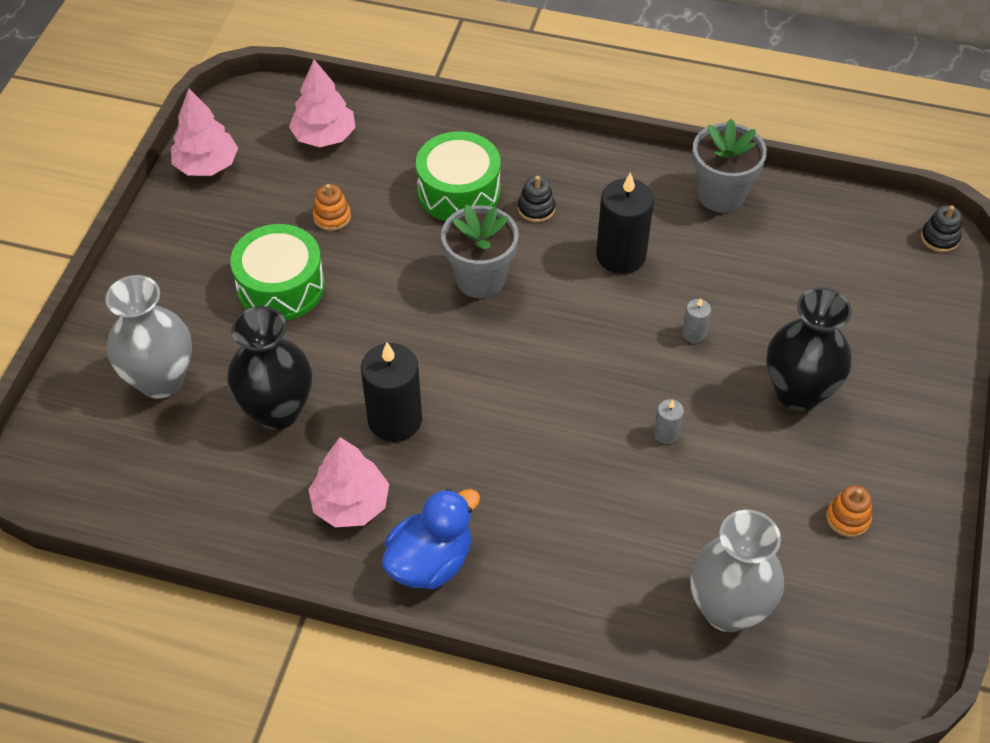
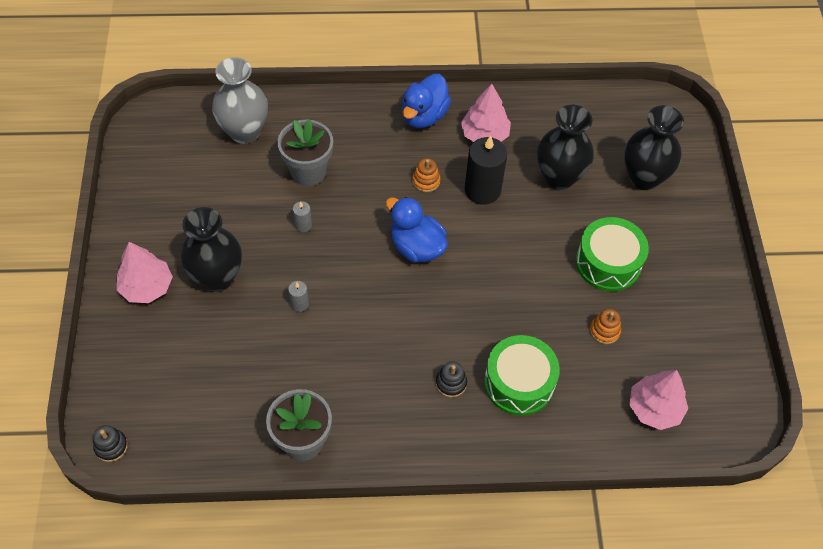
camera: 160 degrees right, 5 degrees up
(161, 380) = (644, 177): grey vase -> black vase
(206, 165) = (728, 352): pink tree -> pink tree (147, 287)
(480, 279) = (469, 307): grey flower pot -> grey flower pot (308, 171)
(518, 366) = (416, 247): none -> blue duck
(621, 255) = (370, 357): black candle -> none
(848, 518) = (176, 200): orange stacking toy -> orange stacking toy (426, 181)

